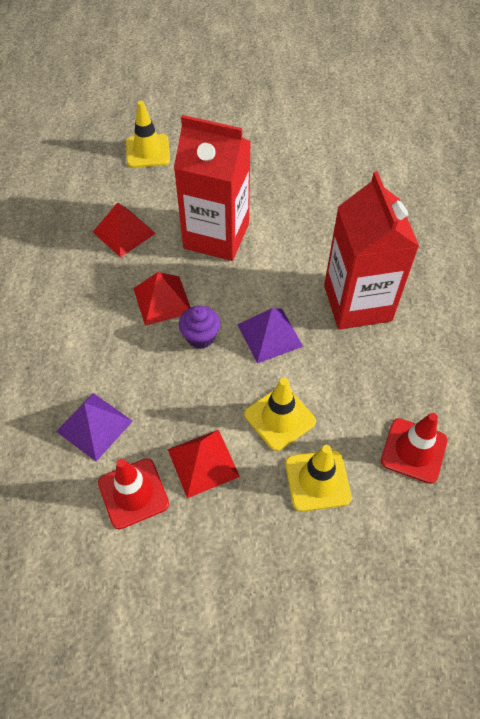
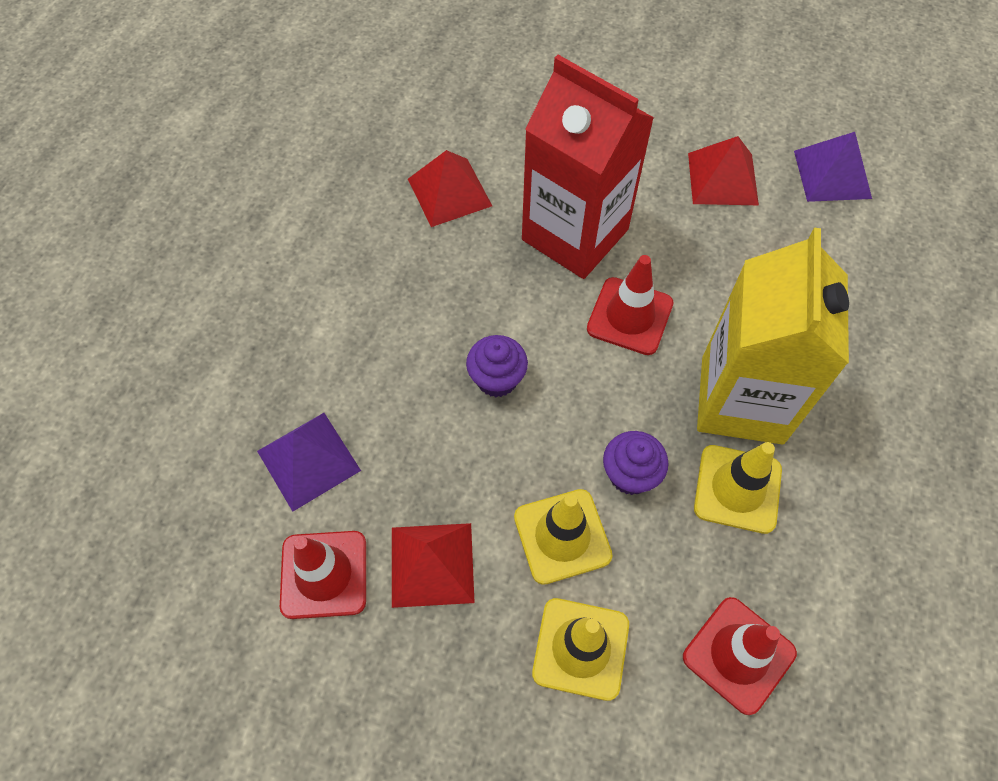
camera: 20 degrees right, 5 degrees up
(148, 151) = (526, 80): yellow traffic cone -> yellow traffic cone (737, 489)
(162, 300) = (465, 308): red pyramid -> red pyramid (722, 178)
(270, 274) = (630, 316): none -> red traffic cone
(270, 335) = (595, 407): purple pyramid -> purple pyramid (832, 174)
(307, 368) = (630, 474): none -> purple cupcake
(357, 303) = (742, 400): red carton -> yellow carton

